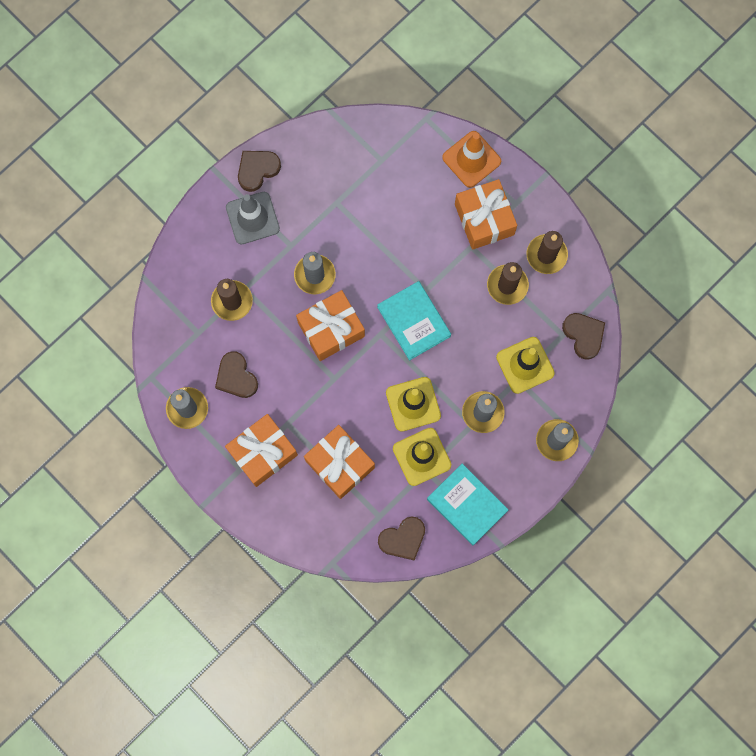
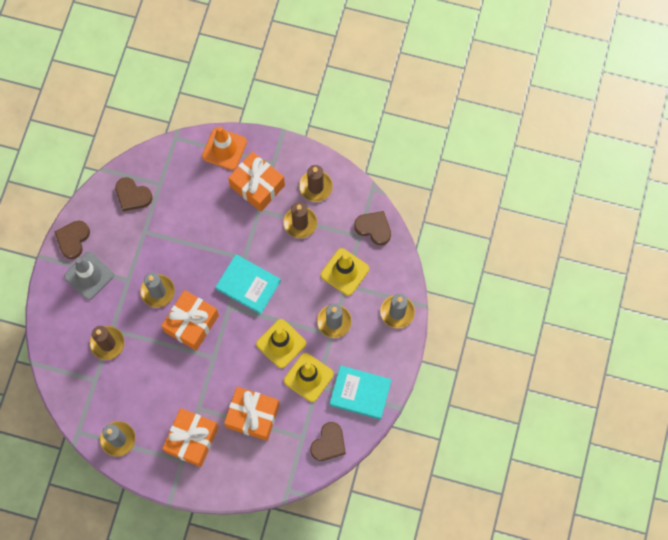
camera: 30 degrees left, 5 degrees down
(236, 377) = (141, 396): brown heart -> brown heart (132, 196)

